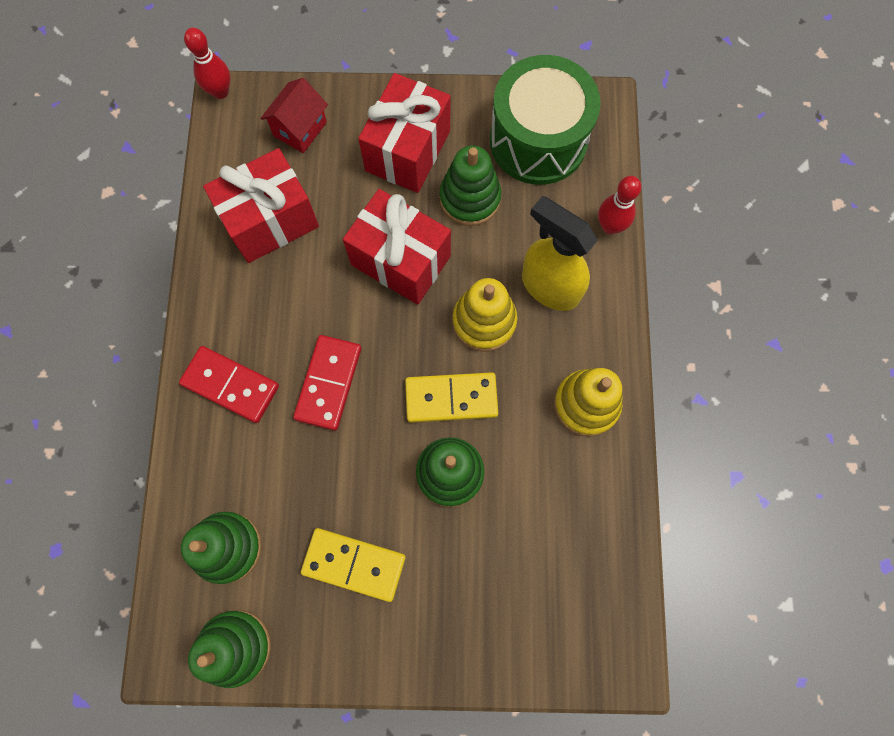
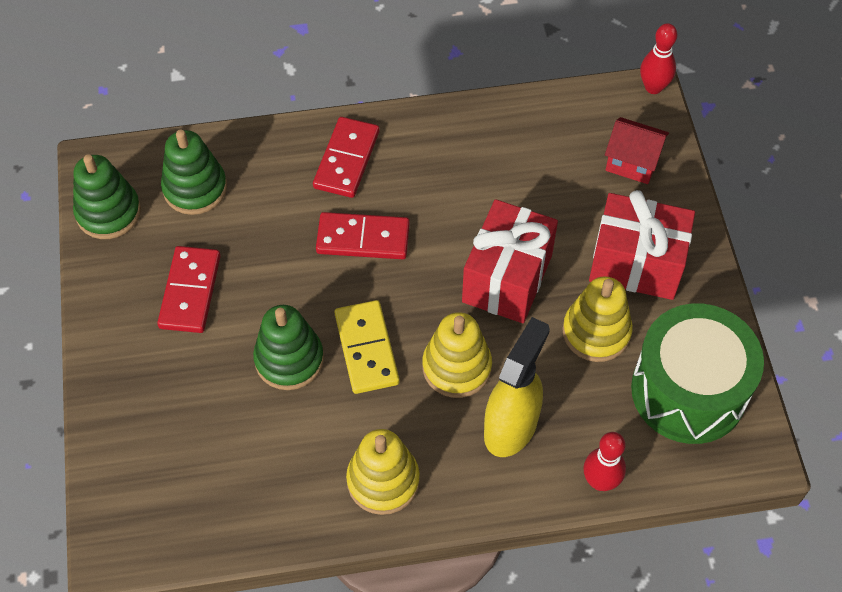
camera: 80 degrees right, 15 degrees down
(270, 221) = (522, 158): red gift -> none
(354, 564) = (190, 291): yellow domino -> red domino
(470, 198) = (596, 332): green stacking toy -> yellow stacking toy

